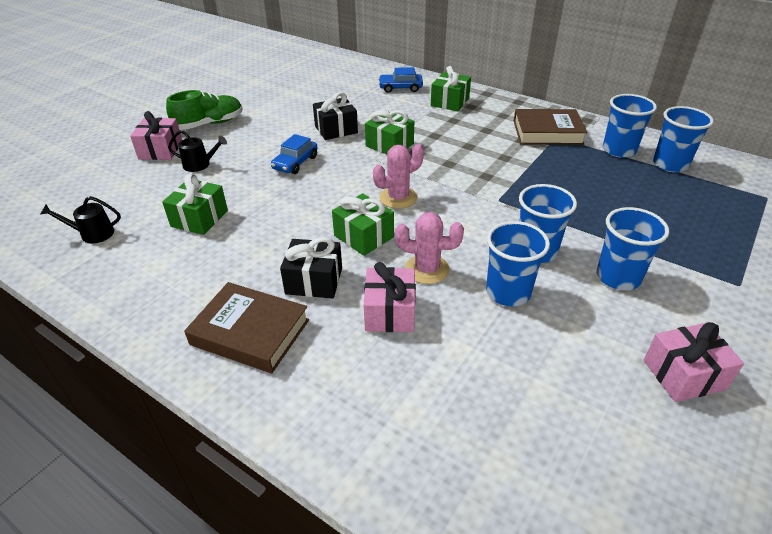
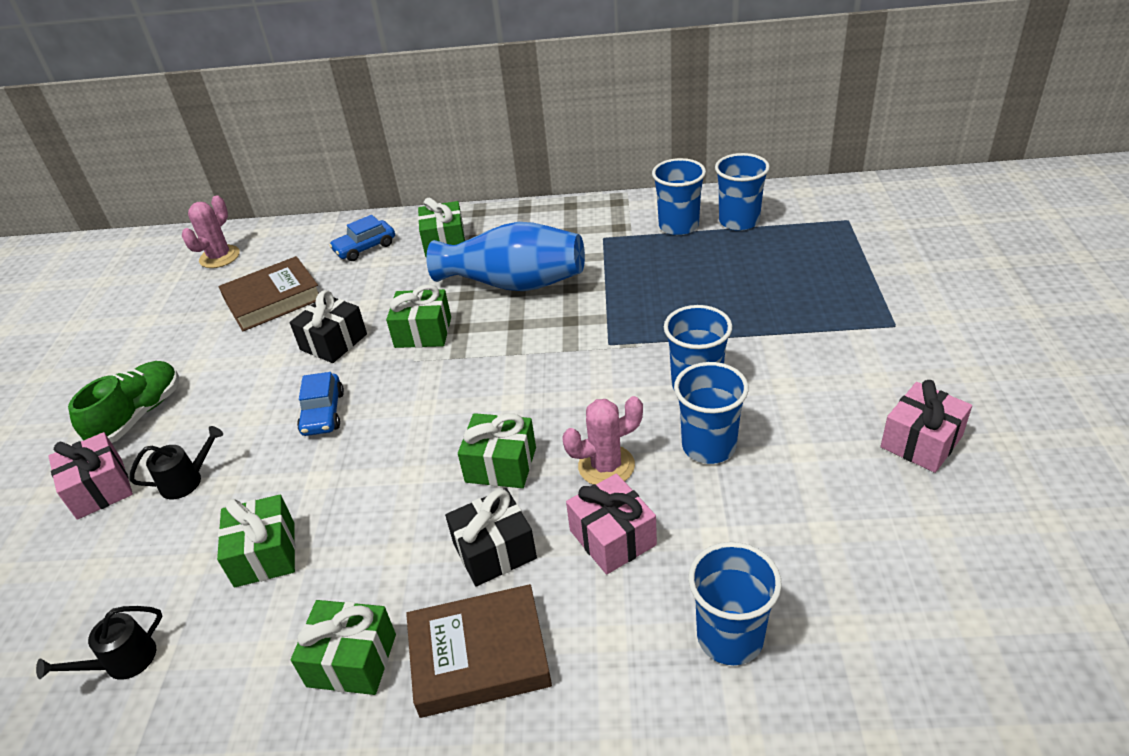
camera: 30 degrees left, 0 degrees up
(187, 294) = (352, 660): none -> green gift
(398, 198) = (496, 396): pink cactus -> pink cactus (219, 257)
(470, 141) = (514, 283): none -> blue vase
(547, 132) = (589, 235): brown book -> brown book (273, 299)
(618, 277) = (792, 373): blue cup -> blue cup (730, 637)

